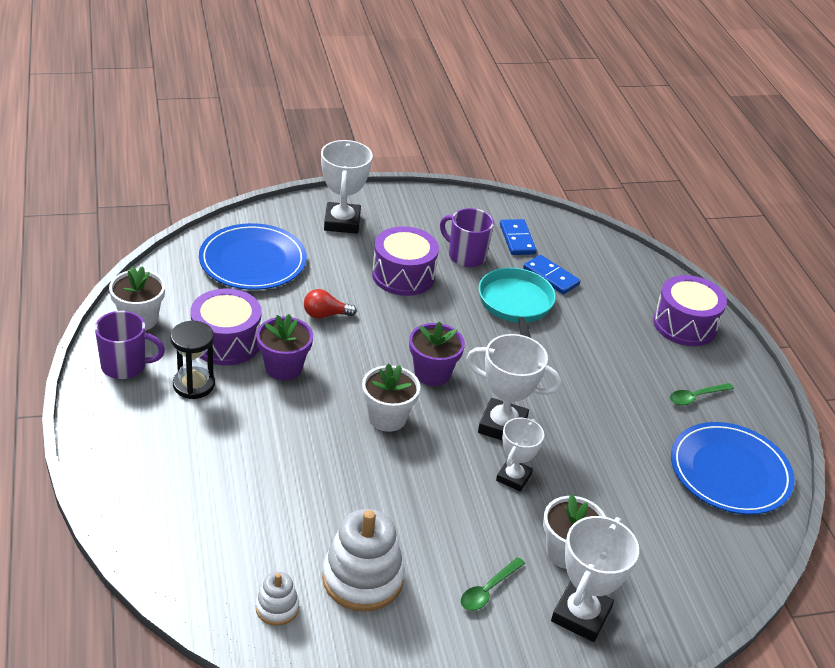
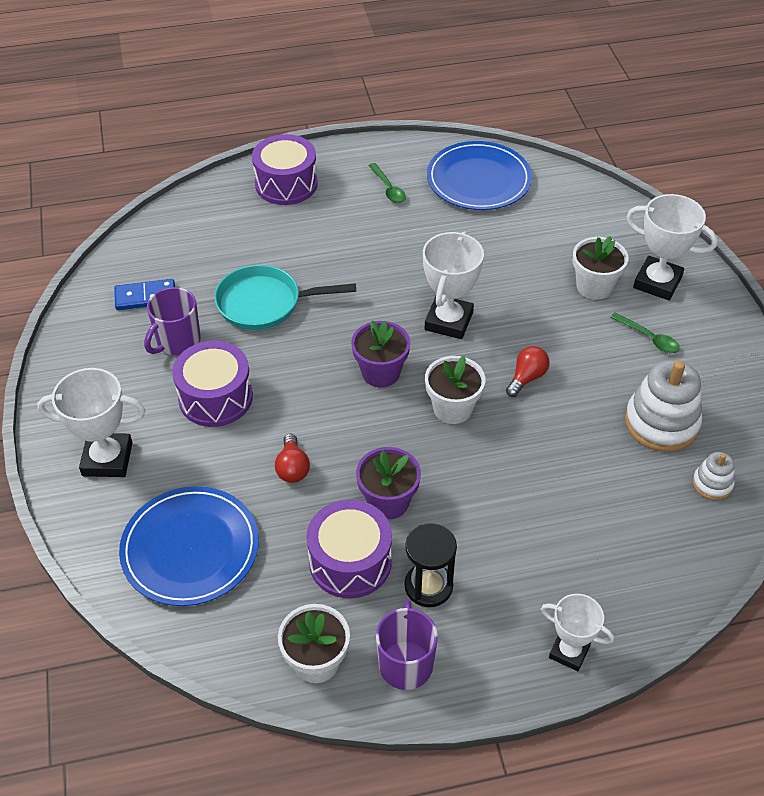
camera: 85 degrees left, 10 degrees up
(426, 476) = (526, 378): none -> red light bulb
(513, 477) = (515, 316): white trophy -> white trophy (569, 652)
(550, 277) = (214, 273): blue domino -> none

